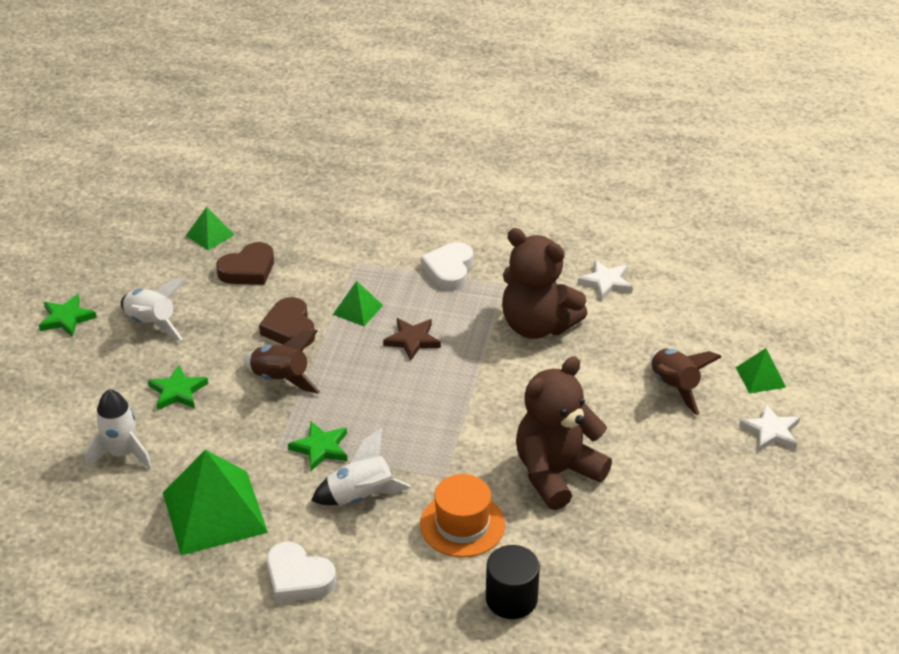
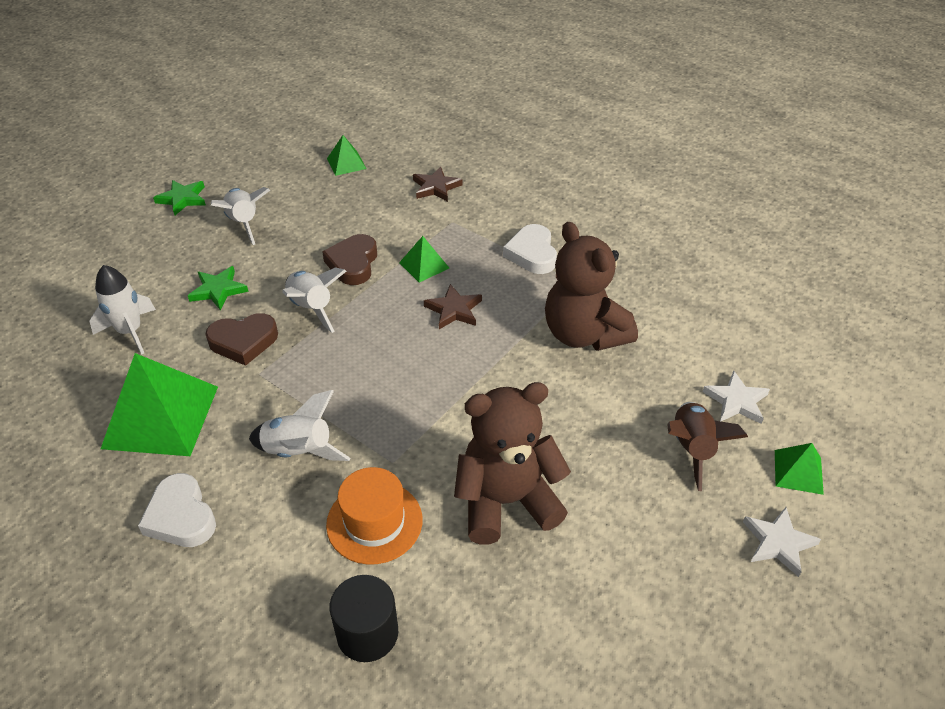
camera: 25 degrees right, 5 degrees up
(248, 270) = (355, 201): brown heart -> brown heart (243, 342)
(281, 379) = (311, 308): brown rocket -> white rocket
(317, 234) = (436, 187): none -> brown star
(321, 448) = (298, 387): green star -> none
(449, 270) = (532, 254): white heart -> white heart turned 45 degrees counterclockwise
(606, 282) = (680, 312): white star -> white star (736, 401)

